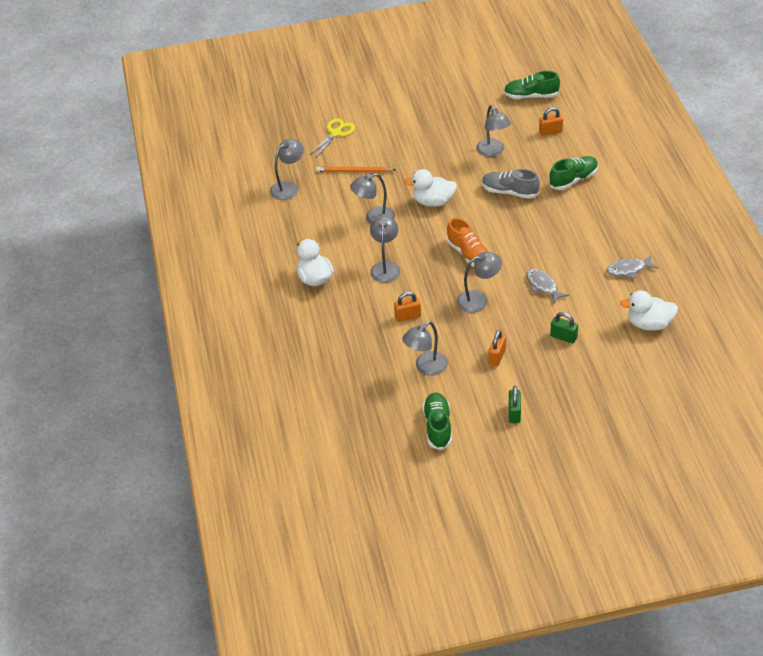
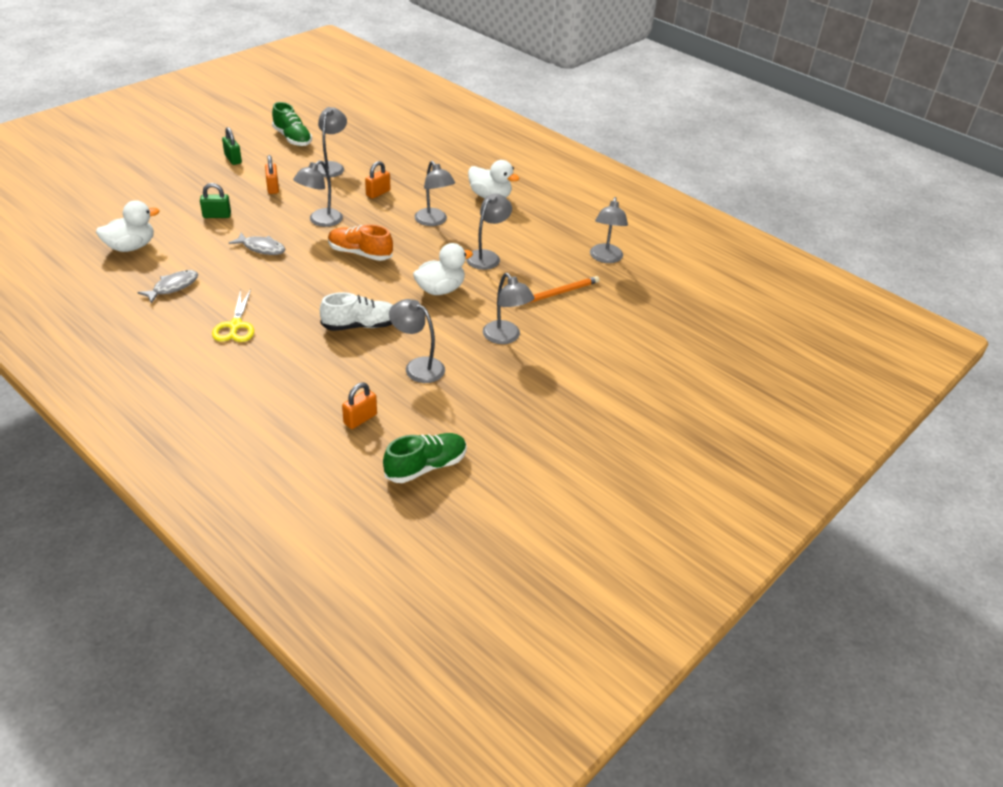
camera: 140 degrees right, 5 degrees down
(336, 133) = (625, 327): yellow scissors -> yellow scissors (235, 326)
(420, 152) = (505, 337): none -> grey lamp
(510, 192) = (361, 326): grey shoe -> white shoe
(573, 179) = (290, 364): green shoe -> none

